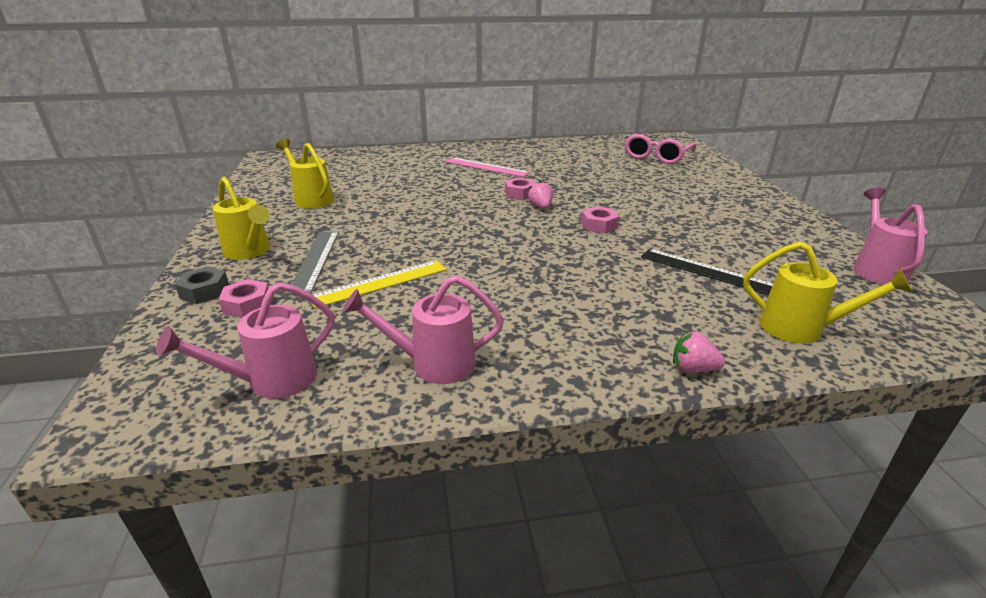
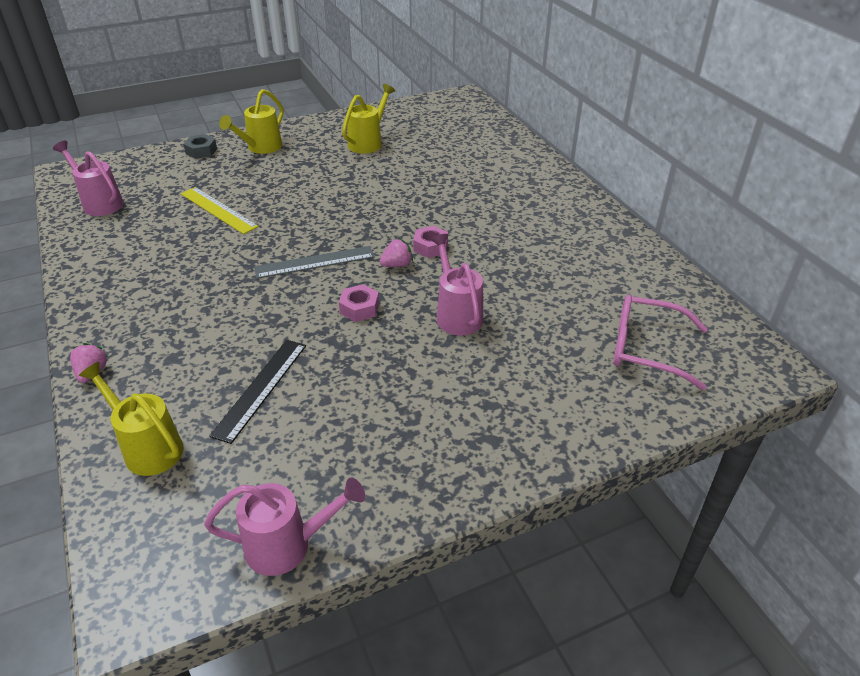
camera: 75 degrees right, 10 degrees up
(247, 305) = (184, 170): pink nut -> none
(315, 260) = (251, 176): grey ruler -> grey ruler (315, 262)
(433, 364) = (111, 253): pink watering can -> pink watering can (457, 314)
(487, 167) = (505, 213): pink ruler -> none
(800, 329) = (148, 447): yellow watering can -> yellow watering can turned 120 degrees clockwise

